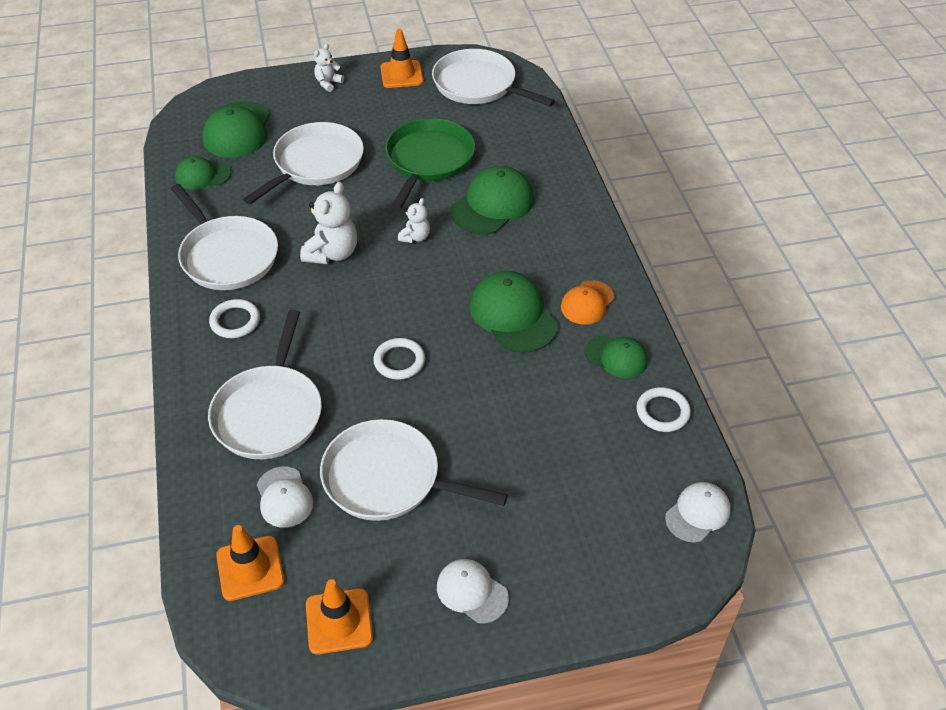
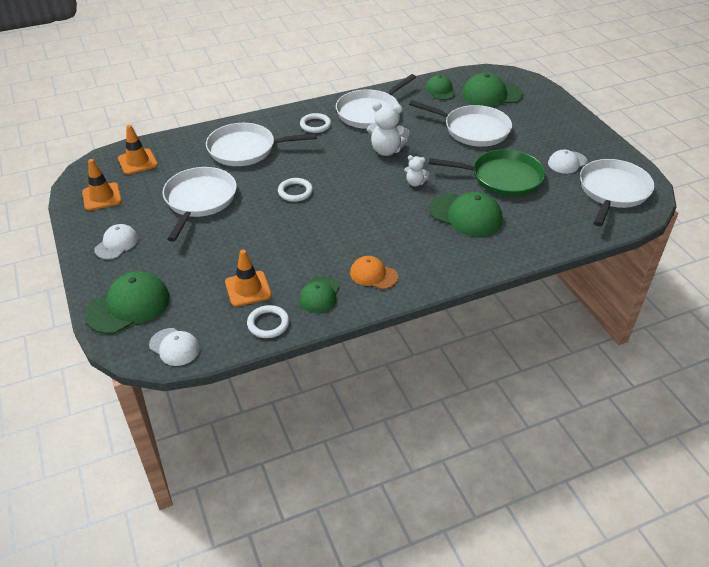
camera: 80 degrees right, 5 degrees down
(284, 497) = (184, 165): white cap -> white cap (567, 162)
(328, 83) = (566, 121): white teddy bear -> none
(401, 74) = (600, 151): orange traffic cone -> orange traffic cone (248, 289)
(513, 315) = (350, 237): green cap -> green cap (128, 306)

